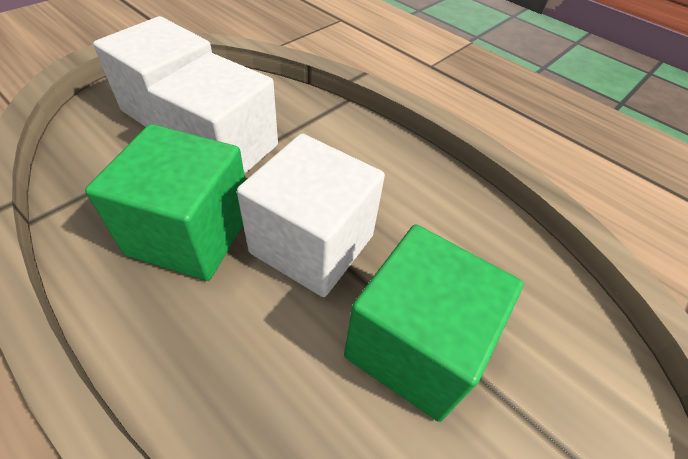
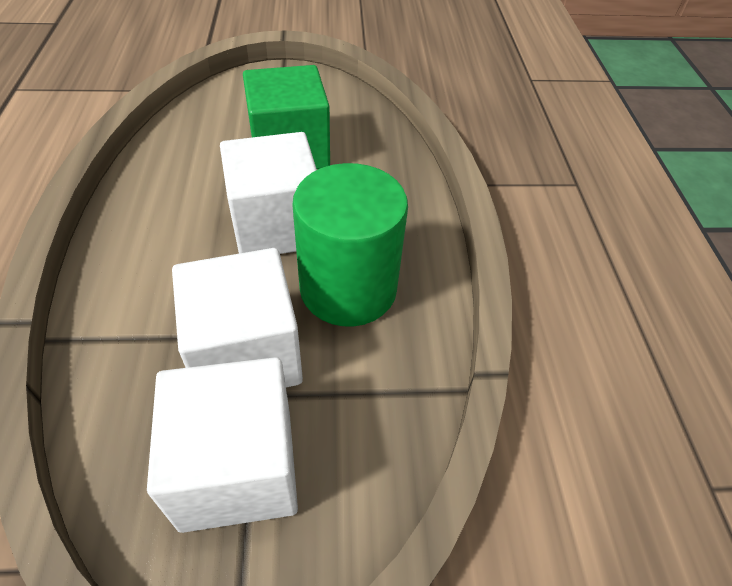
camera: 135 degrees left, 0 degrees up
(190, 233) = (348, 288): green cube -> green cylinder

